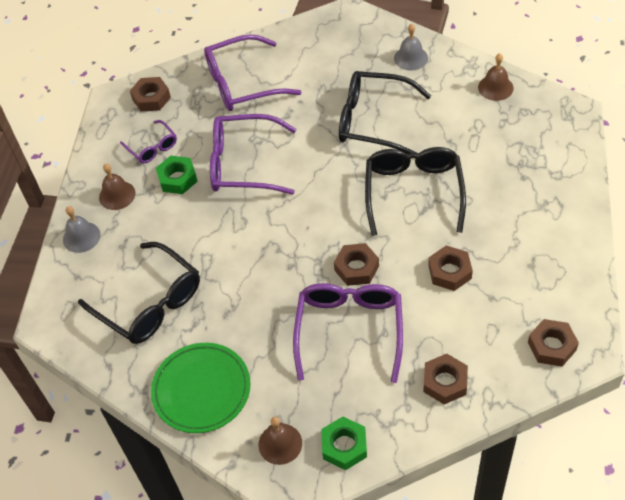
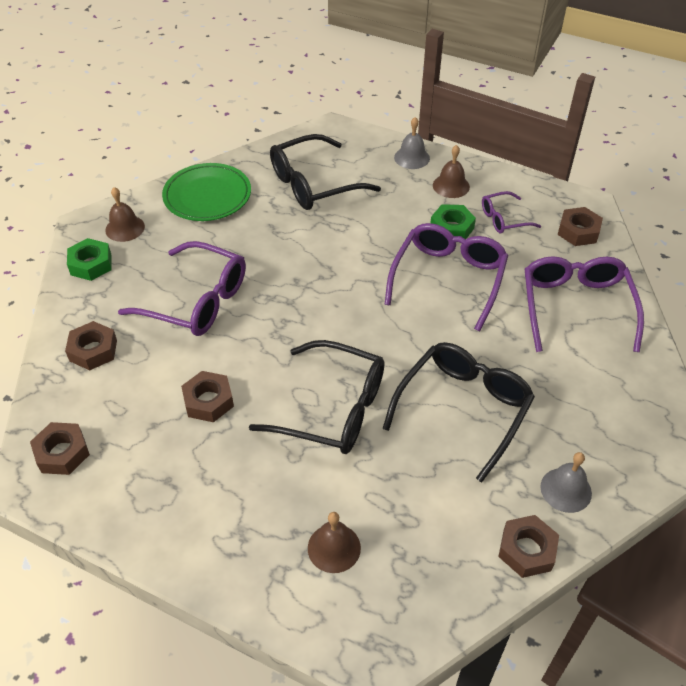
camera: 105 degrees right, 5 degrees down
(356, 268) = (262, 327): brown nut -> brown nut (526, 550)
(495, 87) = (468, 571): brown bell -> brown bell (334, 548)

